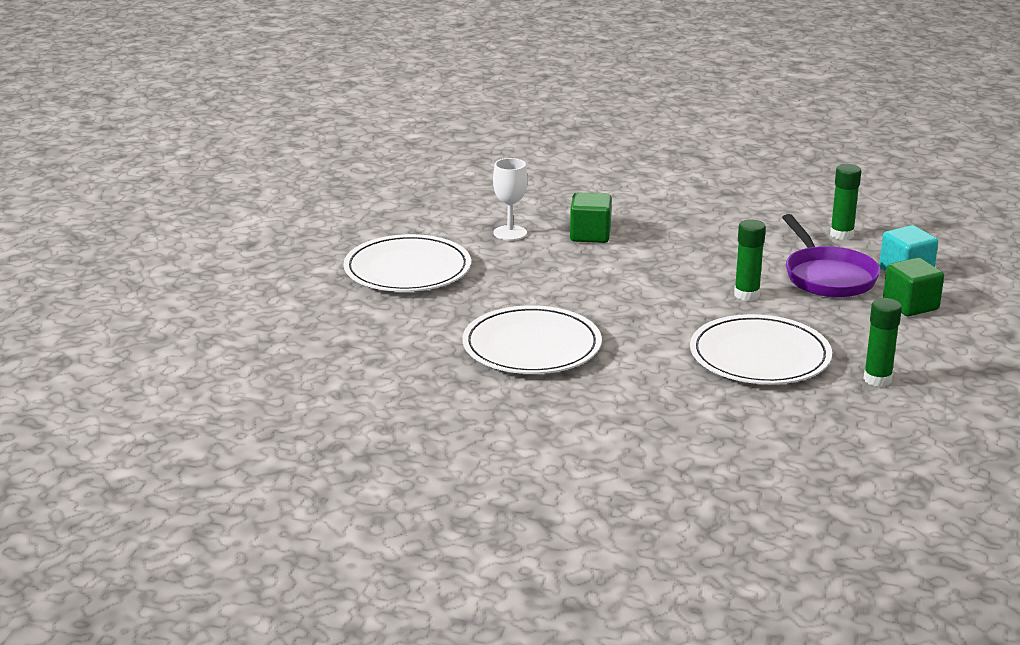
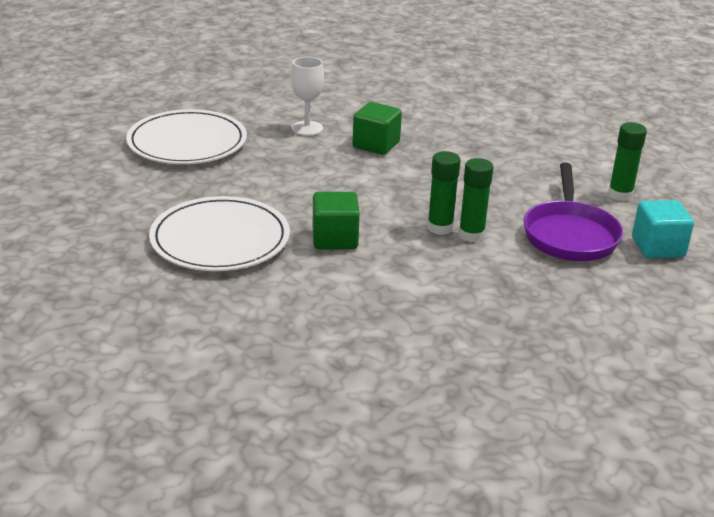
camera: 20 degrees right, 5 degrees up
(760, 356) = (428, 303): white plate -> none
(877, 379) = (530, 361): green glue stick -> green glue stick (440, 228)
(910, 305) = (633, 286): green cube -> green cube (335, 239)

